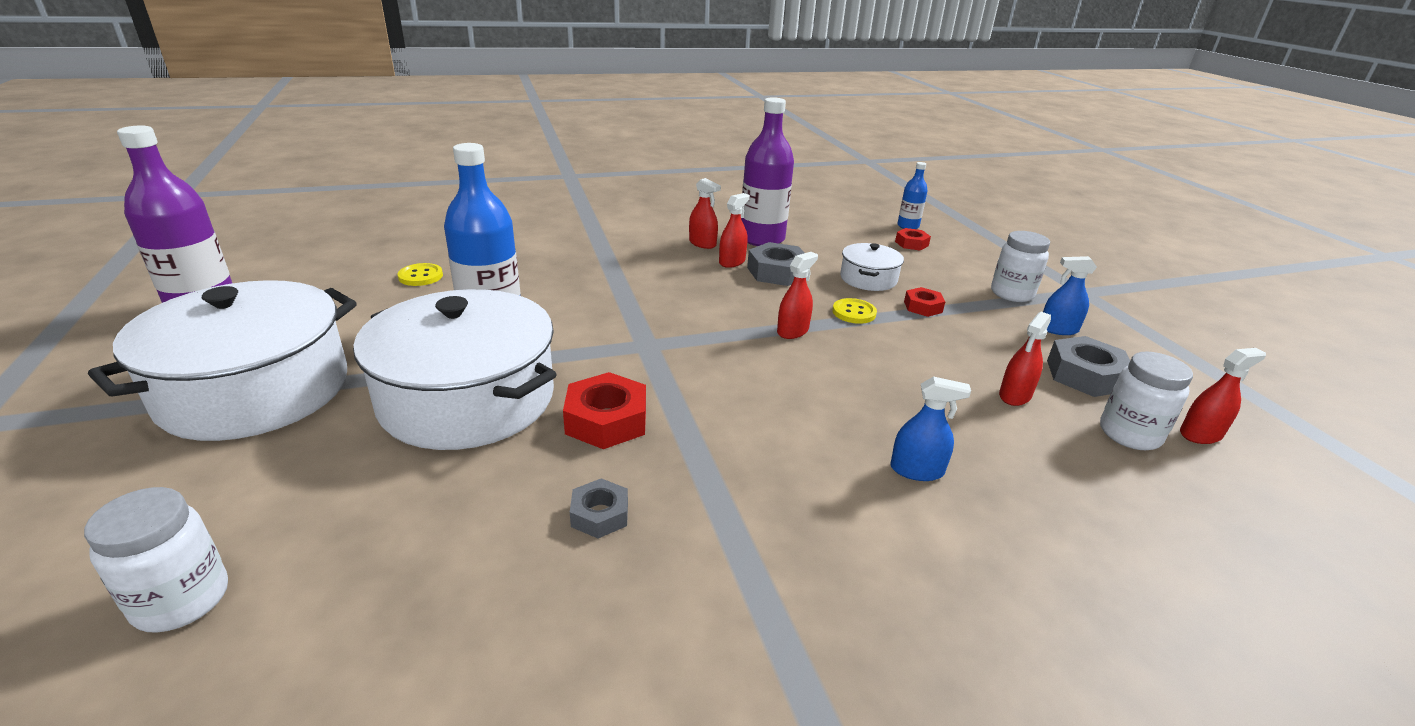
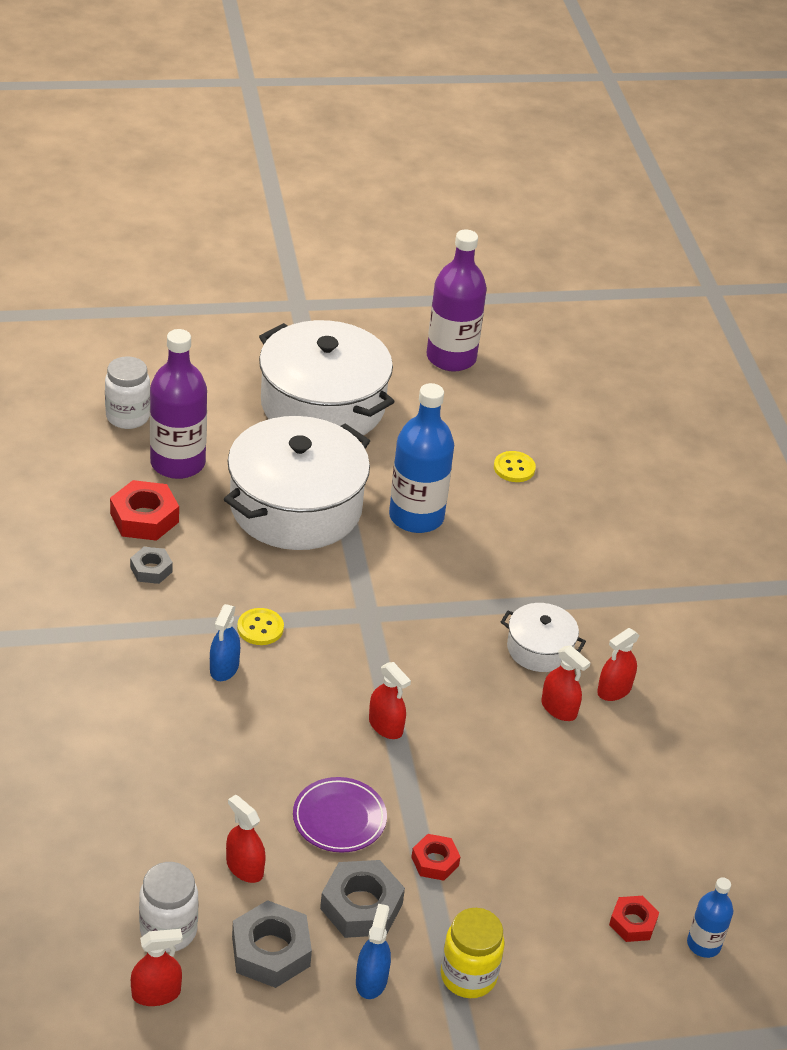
camera: 95 degrees right, 10 degrees up
(606, 420) = (254, 580): red nut -> red nut (144, 518)
(762, 239) = (635, 753): purple bottle -> purple bottle (177, 463)
(777, 272) = (530, 745): grey nut -> grey nut (361, 906)
(854, 312) = (423, 790): yellow button -> yellow button (260, 628)
(868, 279) = (512, 832): white pot -> white pot (539, 648)
(915, 349) = (339, 818): none -> purple plate
(916, 470) = (156, 750): blue spray bottle -> blue spray bottle (224, 668)
(1011, 294) = (468, 976): white jar -> yellow jar
(1200, 434) = (156, 993): red spray bottle -> red spray bottle turned 90 degrees counterclockwise

